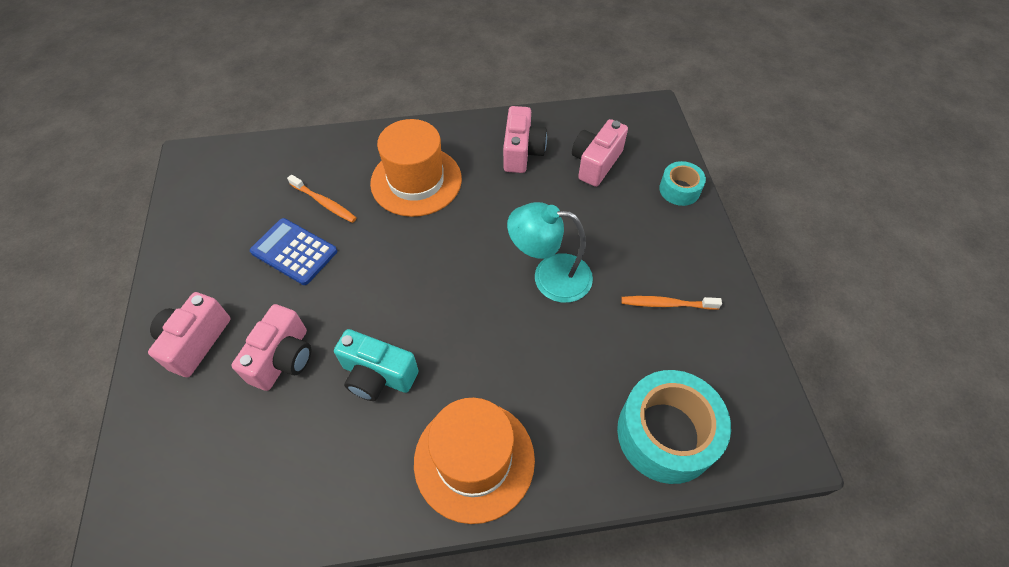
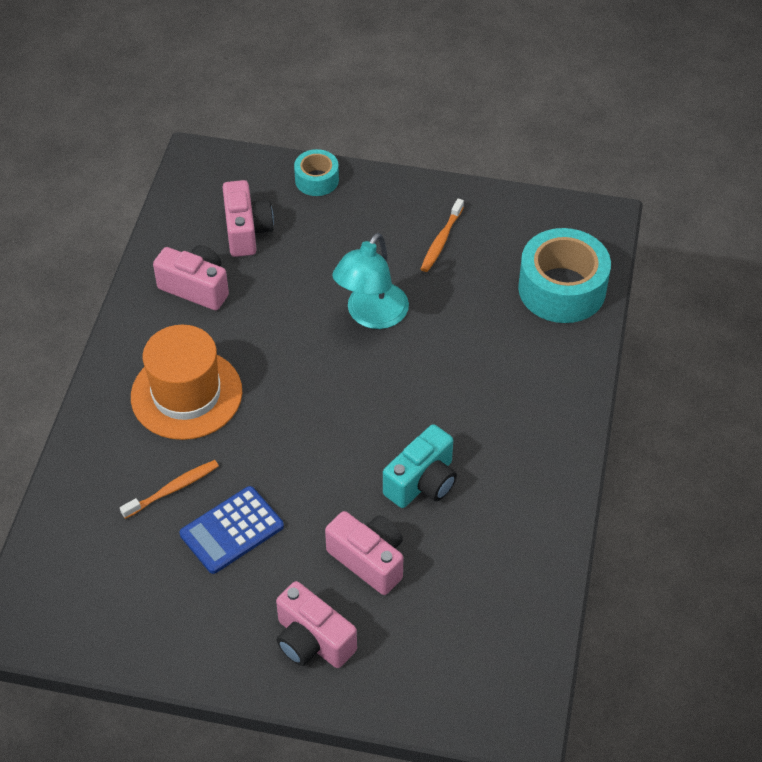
camera: 70 degrees left, 5 degrees down
(474, 460) = (535, 427): orange hat -> none
(596, 163) = (246, 231): pink camera -> pink camera turned 150 degrees counterclockwise

